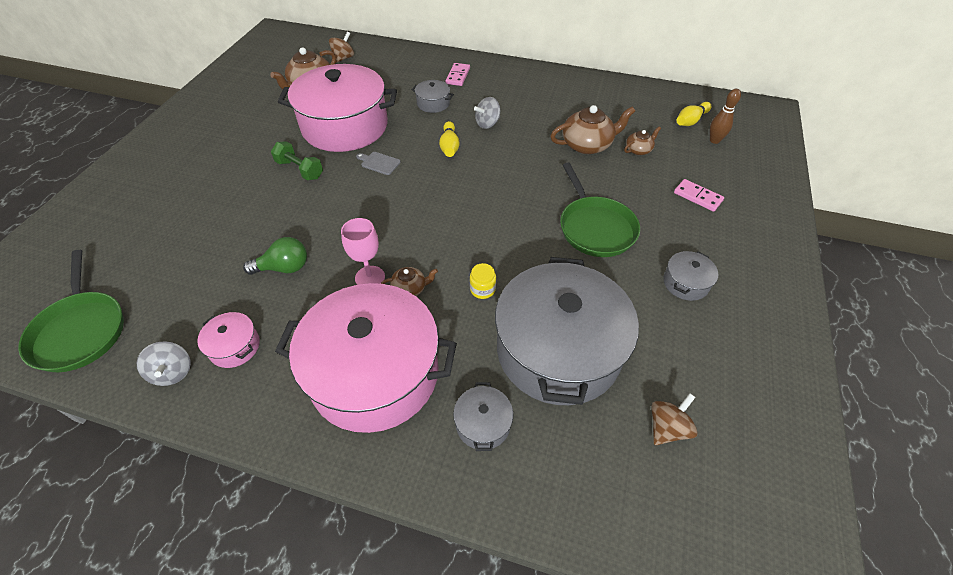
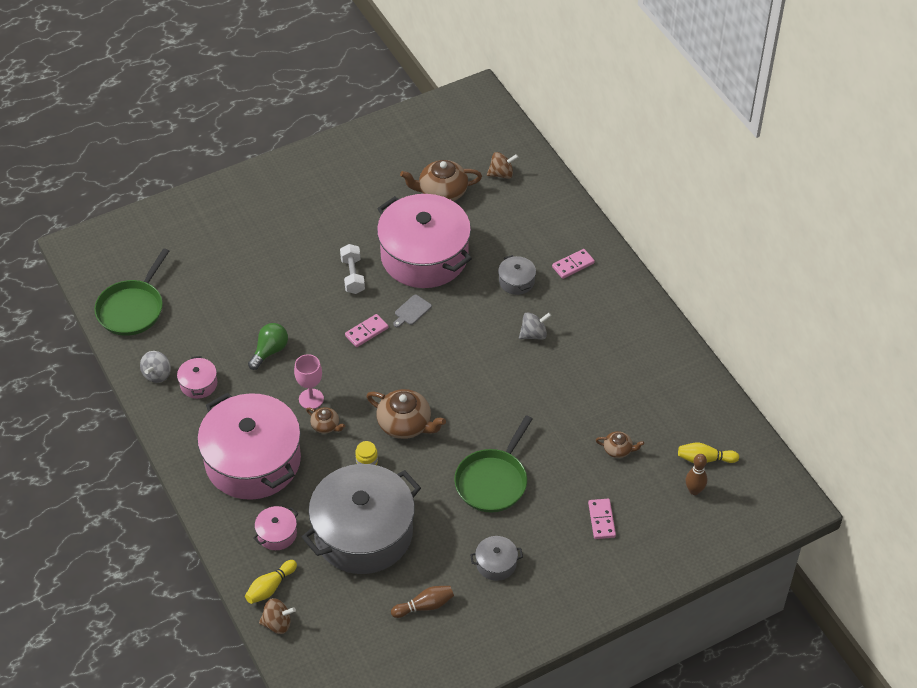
camera: 45 degrees right, 0 degrees up
(284, 268) = (270, 351): green light bulb -> green light bulb turned 90 degrees counterclockwise
(300, 170) = (352, 276): green dumbbell -> white dumbbell
(359, 198) = (366, 332): none -> pink domino
(379, 163) = (411, 311): grey cutting board -> grey cutting board turned 120 degrees counterclockwise
(449, 146) = (478, 334): yellow bowling pin -> yellow bowling pin (270, 587)
(483, 424) = (277, 534): grey pot -> pink pot
(487, 124) = (534, 334): grey spinning top -> grey spinning top turned 150 degrees clockwise
(587, 145) = (584, 414): brown teapot -> brown teapot (405, 424)
(667, 428) = (365, 619): brown spinning top -> brown spinning top (277, 623)
(691, 366) = (424, 606): none -> brown bowling pin

